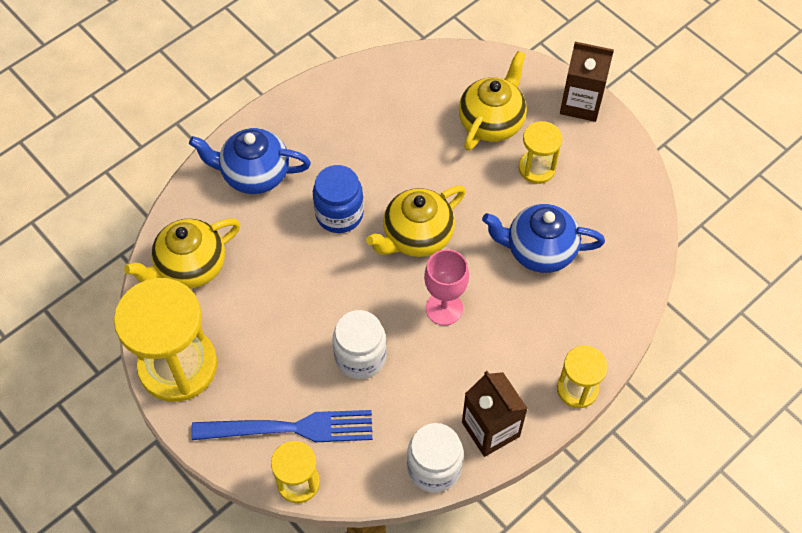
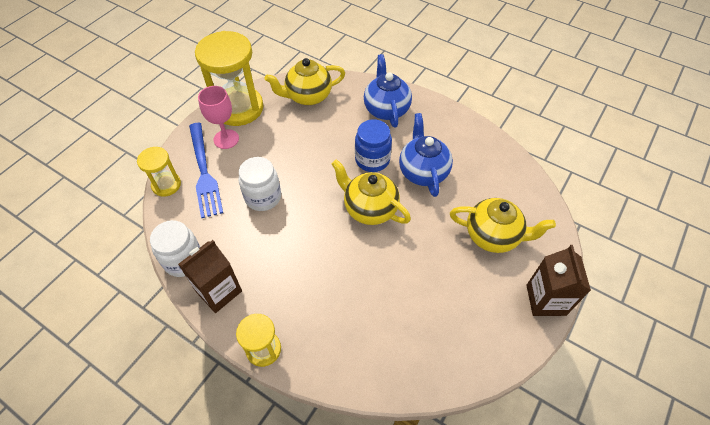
camera: 75 degrees right, 5 degrees down
(190, 267) = (308, 96): yellow teapot -> yellow teapot turned 60 degrees counterclockwise
(444, 308) = (314, 239): pink goblet -> pink goblet (226, 139)
(537, 168) = (463, 277): yellow hourglass -> none
(539, 250) = (385, 295): blue teapot -> blue teapot (423, 171)

